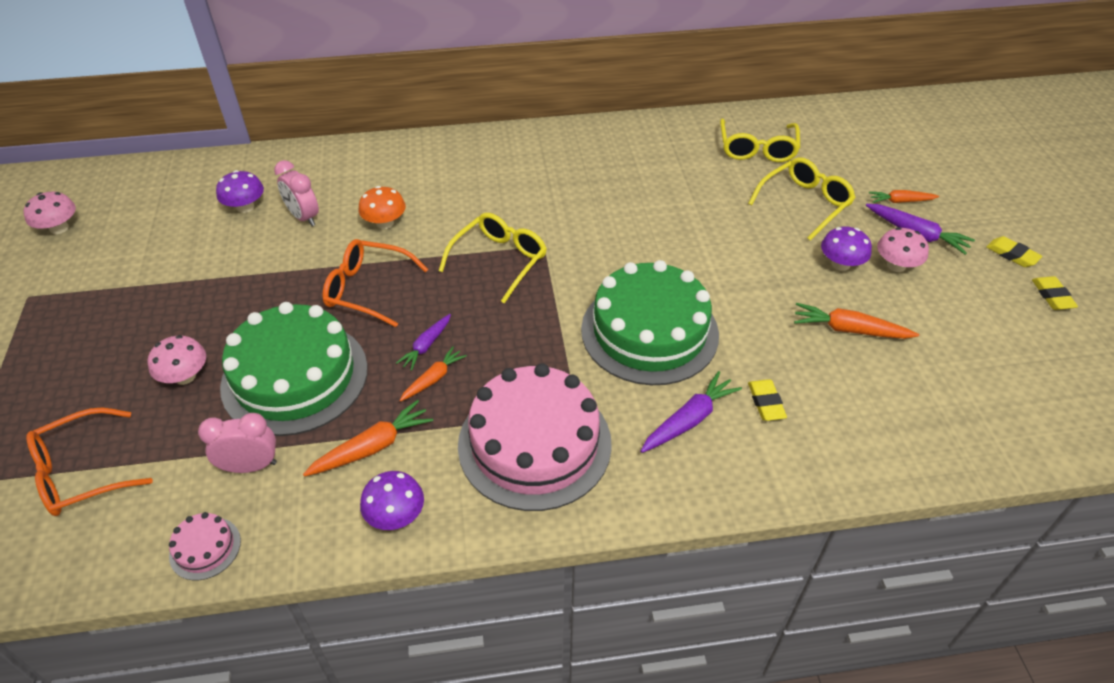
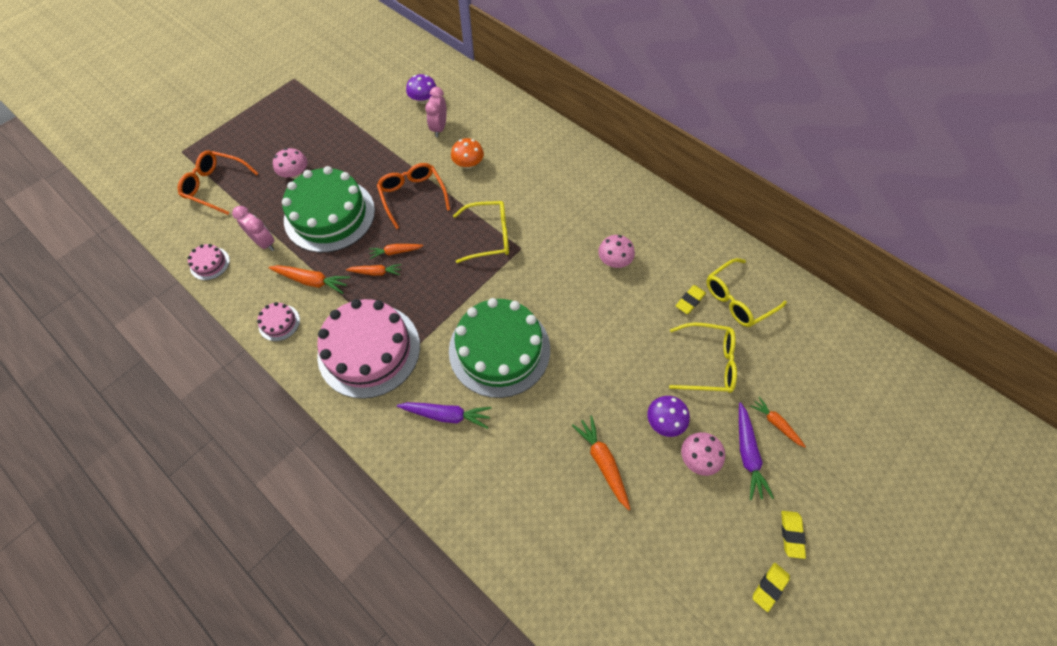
camera: 50 degrees right, 15 degrees up
(59, 228) = (343, 49): pink mushroom -> pink mushroom (614, 260)
(396, 515) = (279, 322): purple mushroom -> pink cake
(426, 346) = (396, 252): purple carrot -> orange carrot
(766, 403) = (494, 449): yellow eraser -> yellow eraser (690, 301)

